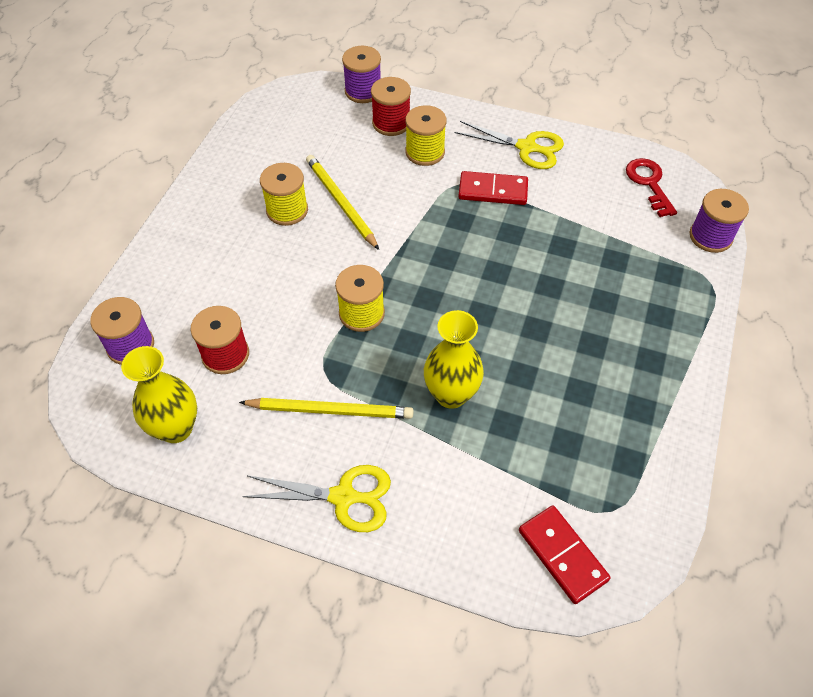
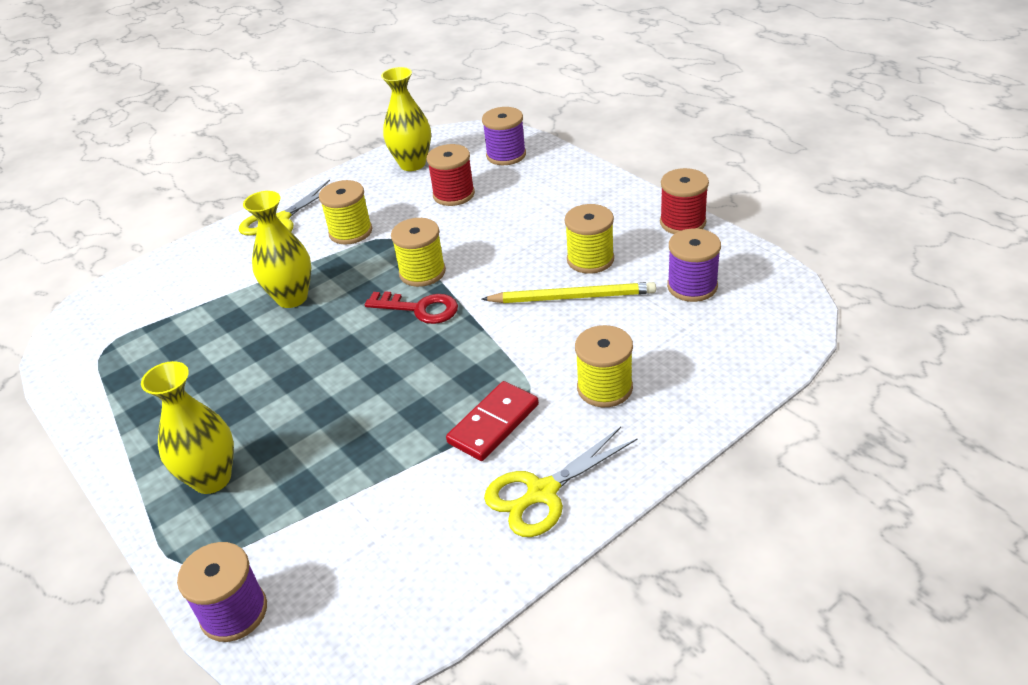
camera: 125 degrees right, 15 degrees down
(329, 410) = (350, 232): yellow pencil -> yellow spool
(363, 91) = (763, 370): purple spool -> purple spool (692, 286)
(391, 123) = (680, 376): red spool -> red spool (682, 222)
(562, 555) = (115, 308): red domino -> none
(649, 183) = (372, 599): red key -> red key (420, 309)
(651, 313) = (212, 479): none -> yellow vase

